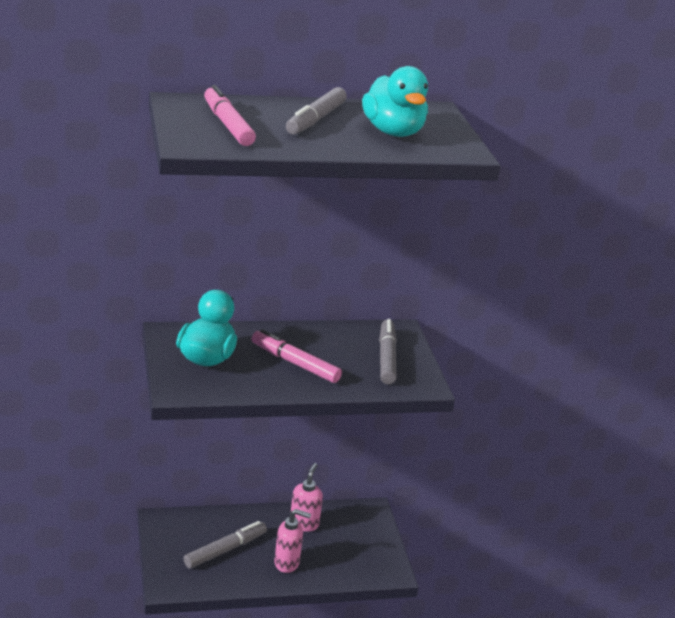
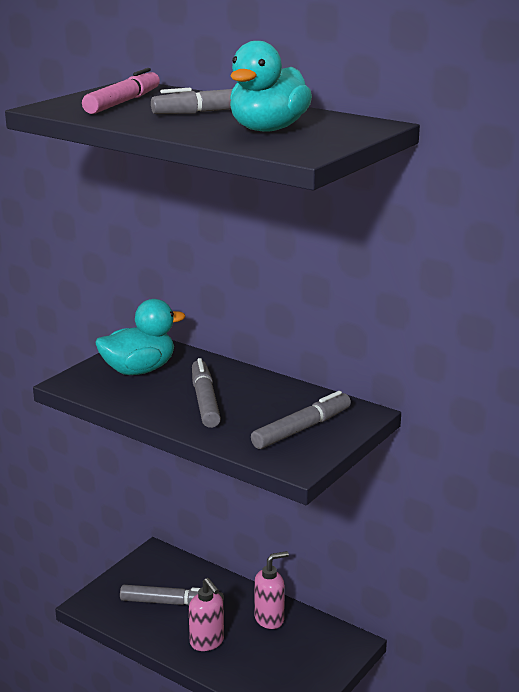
camera: 50 degrees right, 5 degrees down
(295, 363) = (205, 401): pink marker -> grey marker

